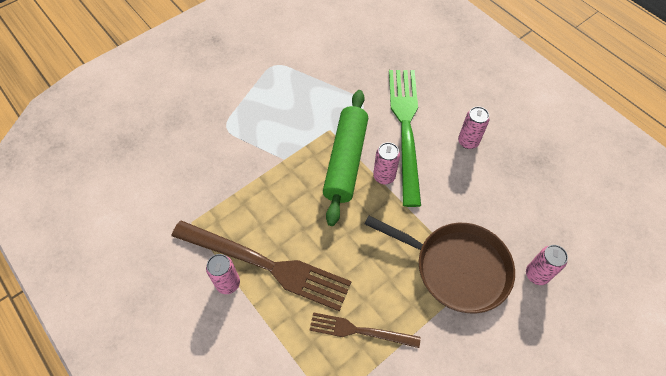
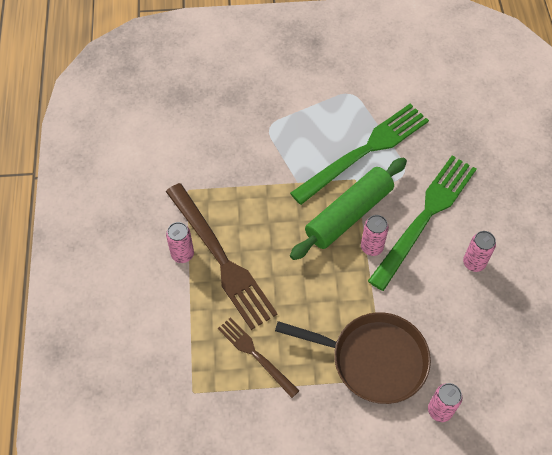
camera: 35 degrees right, 0 degrees up
(320, 104) = (364, 151): none -> green fork
(456, 268) = (373, 360): brown pan -> brown pan turned 45 degrees counterclockwise

